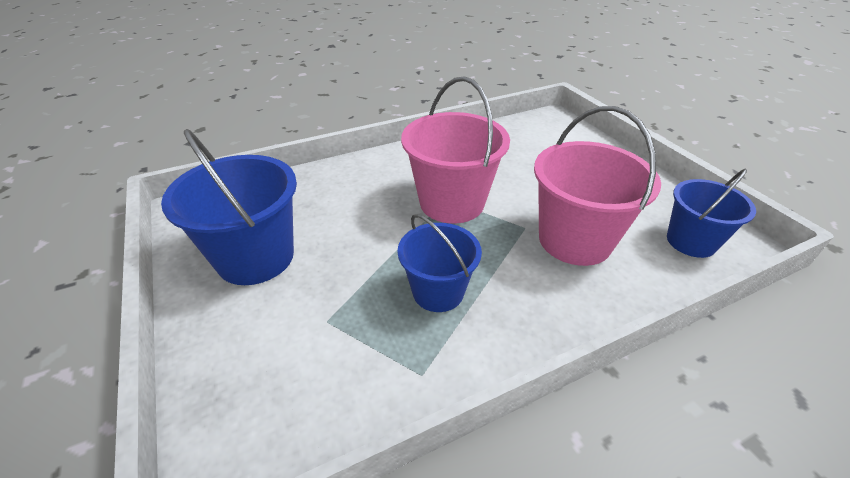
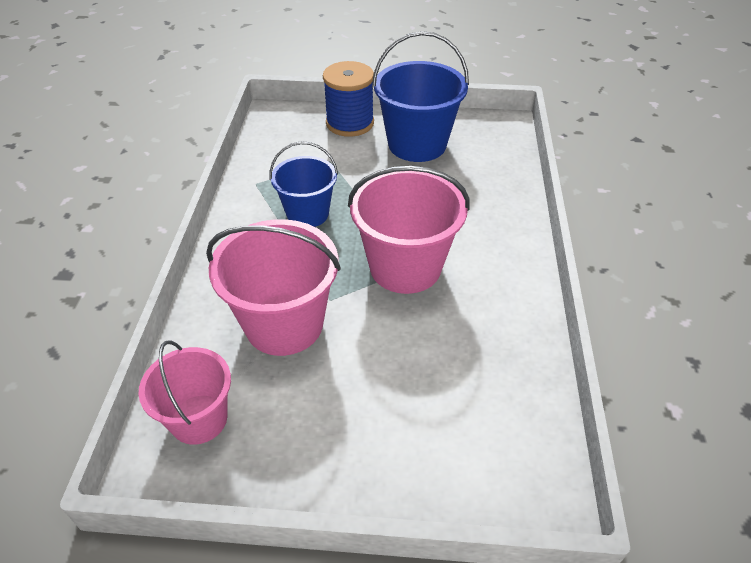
camera: 120 degrees right, 5 degrees up
(224, 341) = (350, 123): none -> blue spool
(691, 241) = (199, 419): blue bucket -> pink bucket

